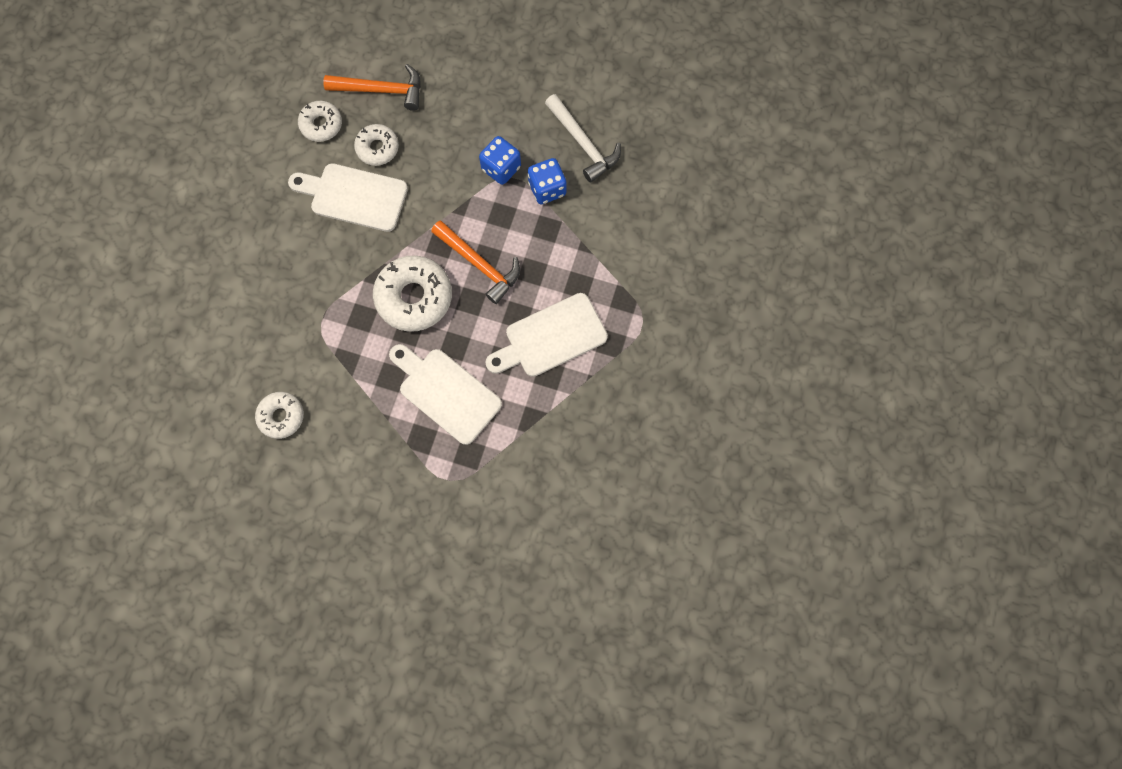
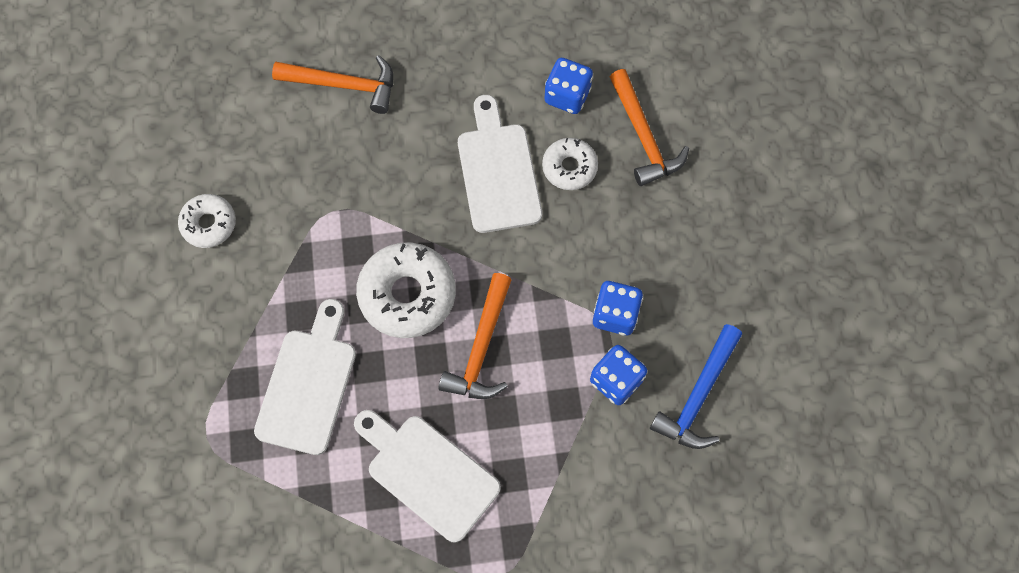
camera: 65 degrees right, 5 degrees down
(222, 273) = (343, 85): none -> orange hammer
(321, 125) = (567, 95): white donut -> blue dice
(583, 144) = (698, 396): white hammer -> blue hammer

